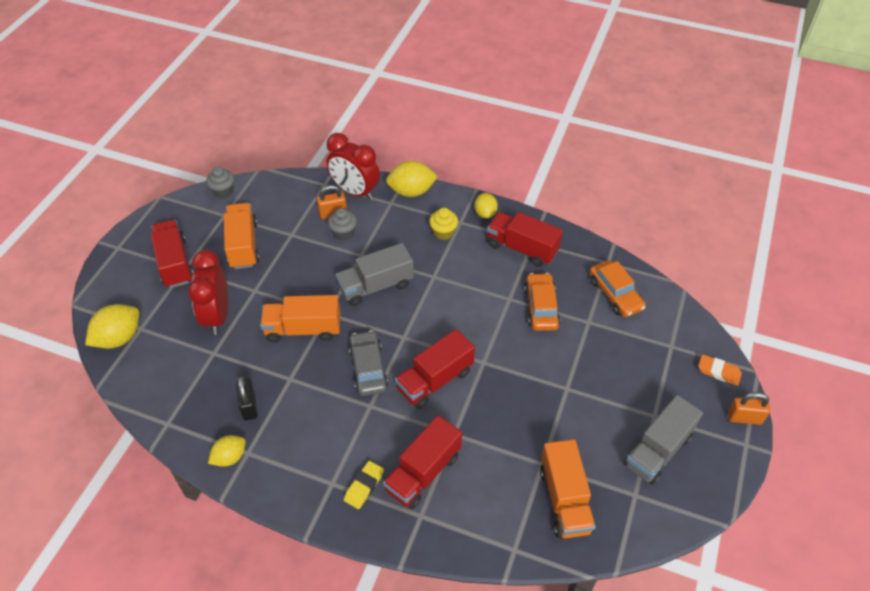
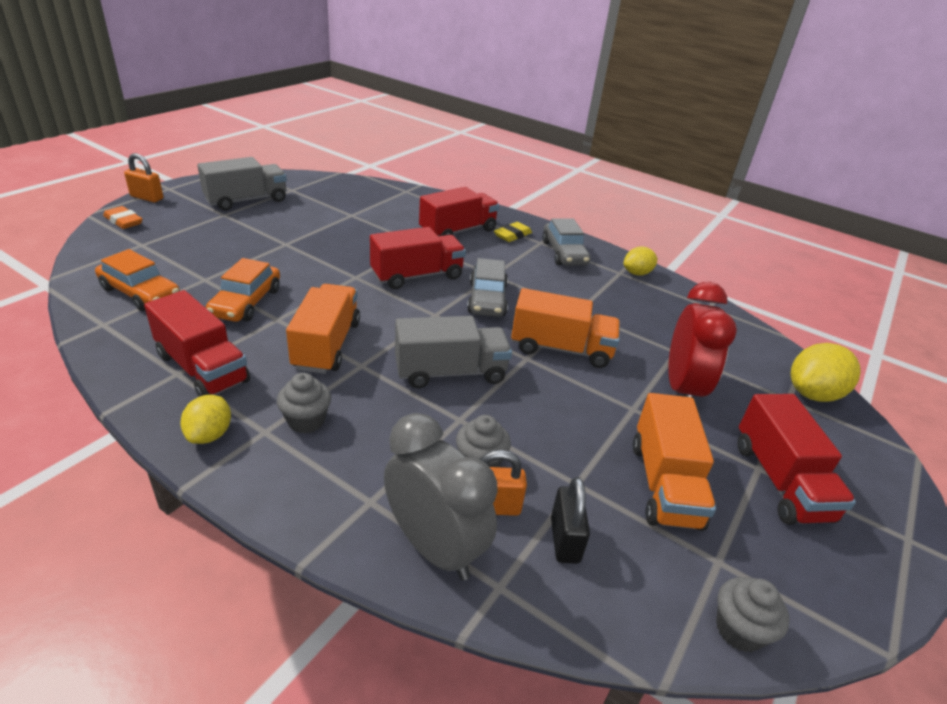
camera: 170 degrees left, 15 degrees down
(249, 406) = (623, 300): black padlock -> black padlock (565, 540)
(305, 469) = (564, 253): none -> grey car
(355, 192) = (434, 547): red clock -> grey clock
(411, 191) = (316, 516): yellow lemon -> none
(443, 232) = (306, 421): yellow cupcake -> grey cupcake
(564, 499) = (349, 198): orange truck -> orange truck (327, 345)
(615, 294) = (140, 293): orange car -> orange car turned 135 degrees clockwise

